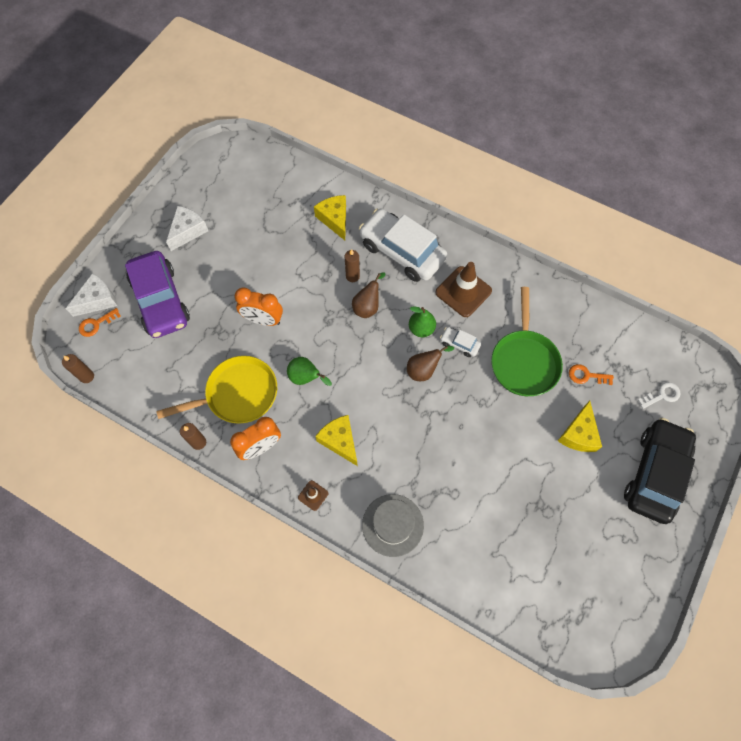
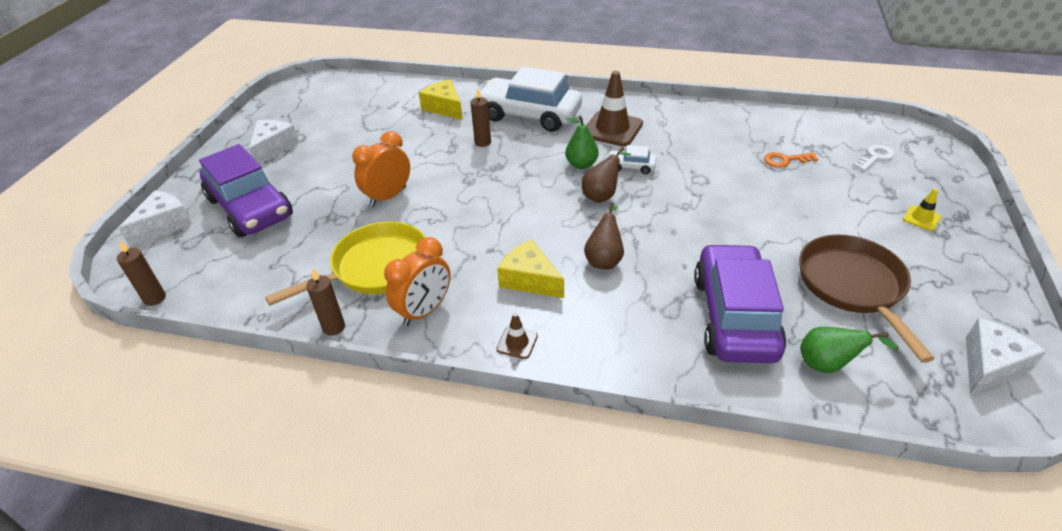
camera: 15 degrees left, 25 degrees down
(96, 324) = (164, 246): orange key -> none
(263, 320) = (388, 196): orange clock -> orange clock turned 135 degrees clockwise
(306, 378) = (461, 233): green pear -> green pear (828, 365)
(367, 306) = (511, 161): brown pear -> brown pear (604, 259)
(392, 525) = (641, 345): grey hat -> none
(466, 521) = (734, 316): none -> purple car
(524, 361) = (711, 164): green pan -> none
(562, 522) = (853, 286): none -> brown pan
(578, 434) = (812, 206): yellow cheese -> none
(613, 617) = (989, 365): none -> white cheese
(655, 474) = (921, 218): black car -> yellow traffic cone

